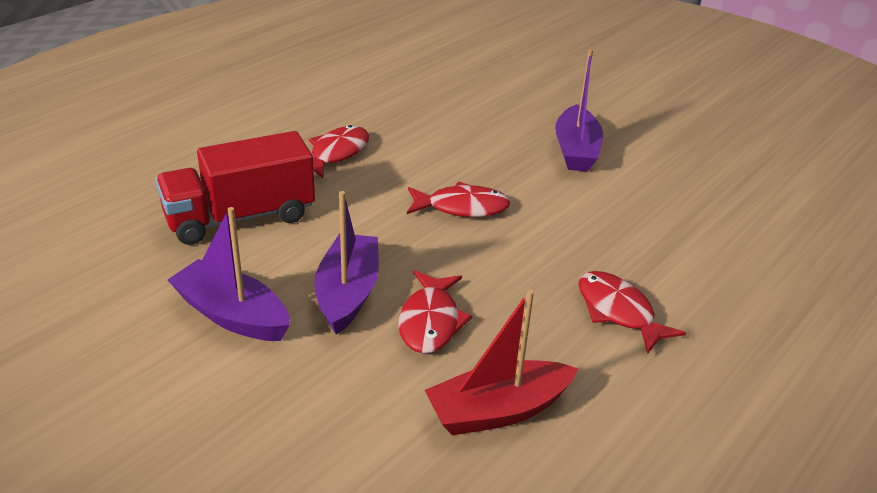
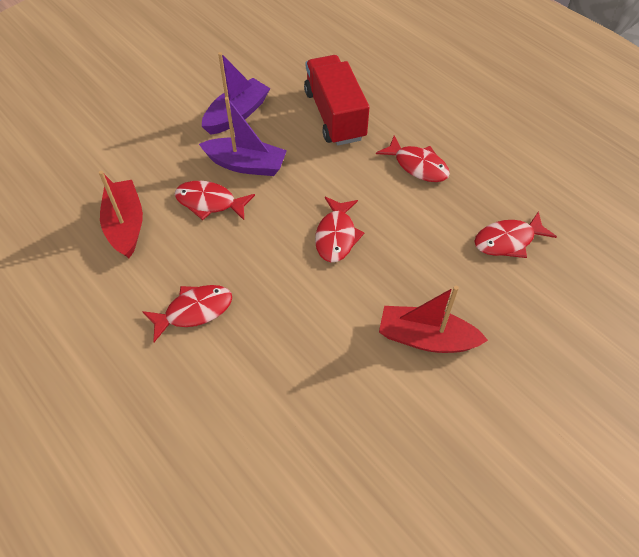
camera: 100 degrees right, 20 degrees up
(439, 105) = (508, 240): none -> red fish
(576, 150) = (426, 338): purple boat -> red boat

